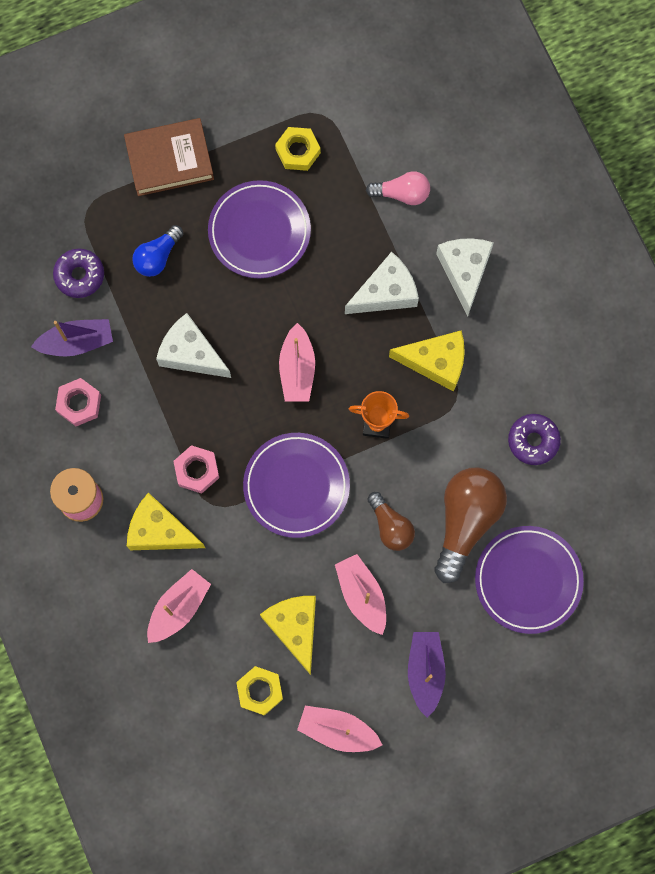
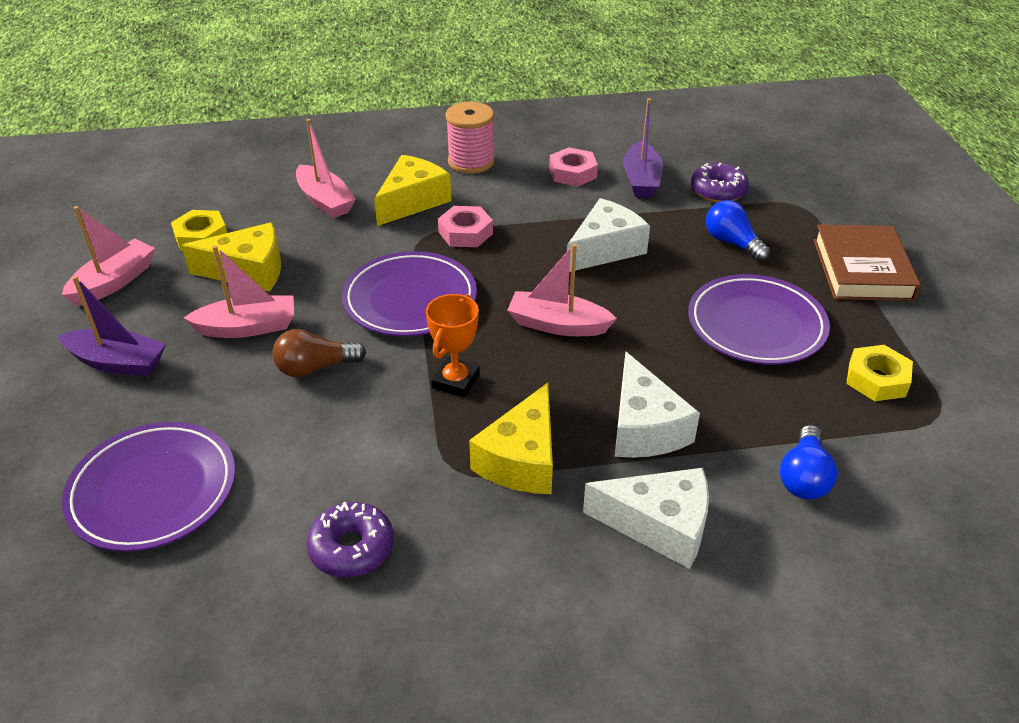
camera: 105 degrees right, 35 degrees down
(402, 194) = (804, 477): pink light bulb -> blue light bulb
(465, 521) = (277, 441): brown light bulb -> none

